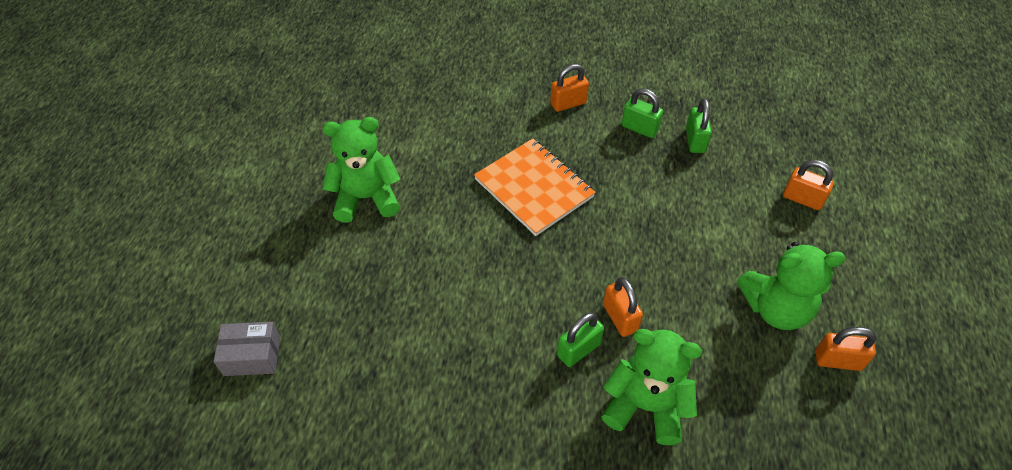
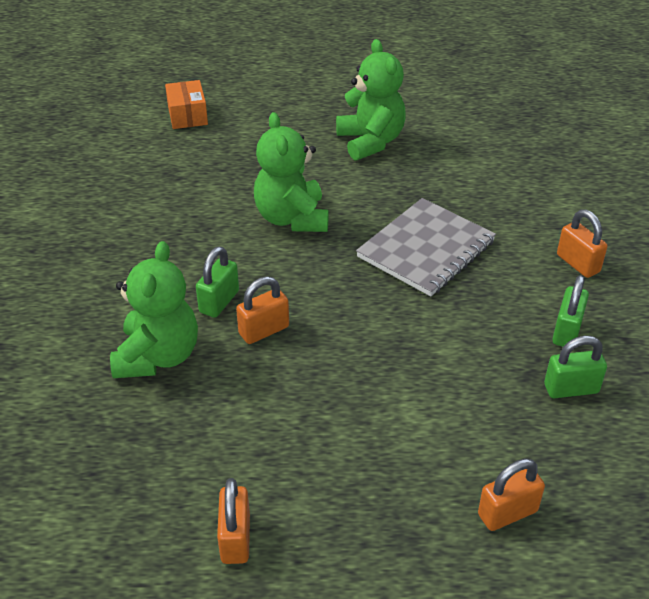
camera: 80 degrees right, 10 degrees down
(252, 356) = (187, 115): grey box -> orange box
(534, 188) = (426, 249): orange notebook -> grey notebook
(578, 350) = (219, 302): green padlock -> green padlock turned 75 degrees clockwise
(776, 308) = (304, 474): green teddy bear -> green teddy bear (292, 218)
(802, 199) = (507, 513): orange padlock -> orange padlock turned 45 degrees clockwise

